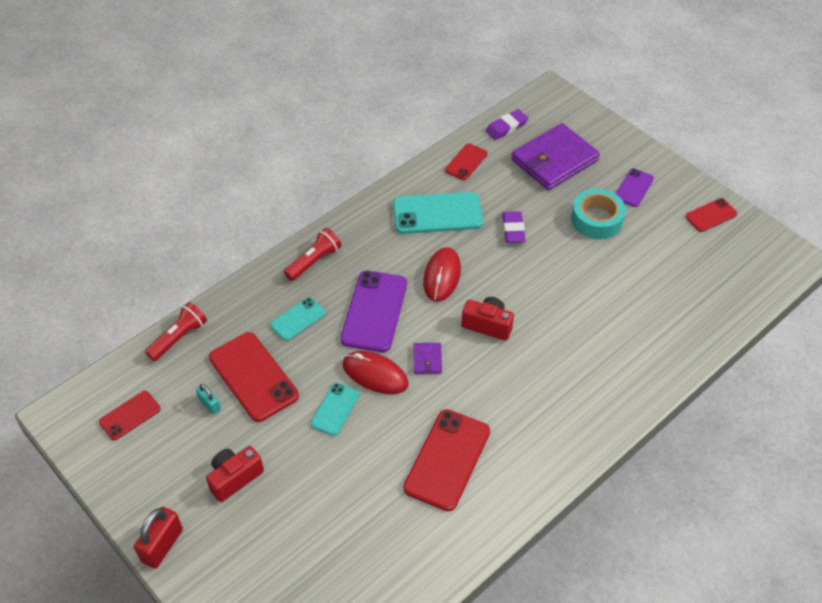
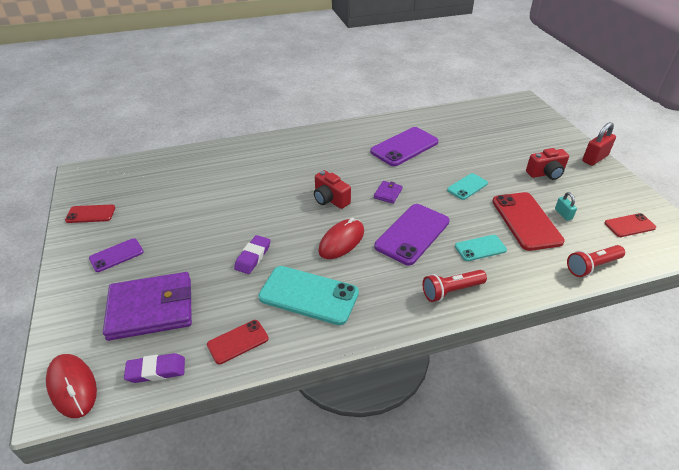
camera: 155 degrees left, 10 degrees down
(375, 374) = (430, 196): red mouse -> red mouse (72, 387)
(447, 459) = (404, 147): red phone -> purple phone
(596, 219) = (177, 241): turquoise tape -> none

